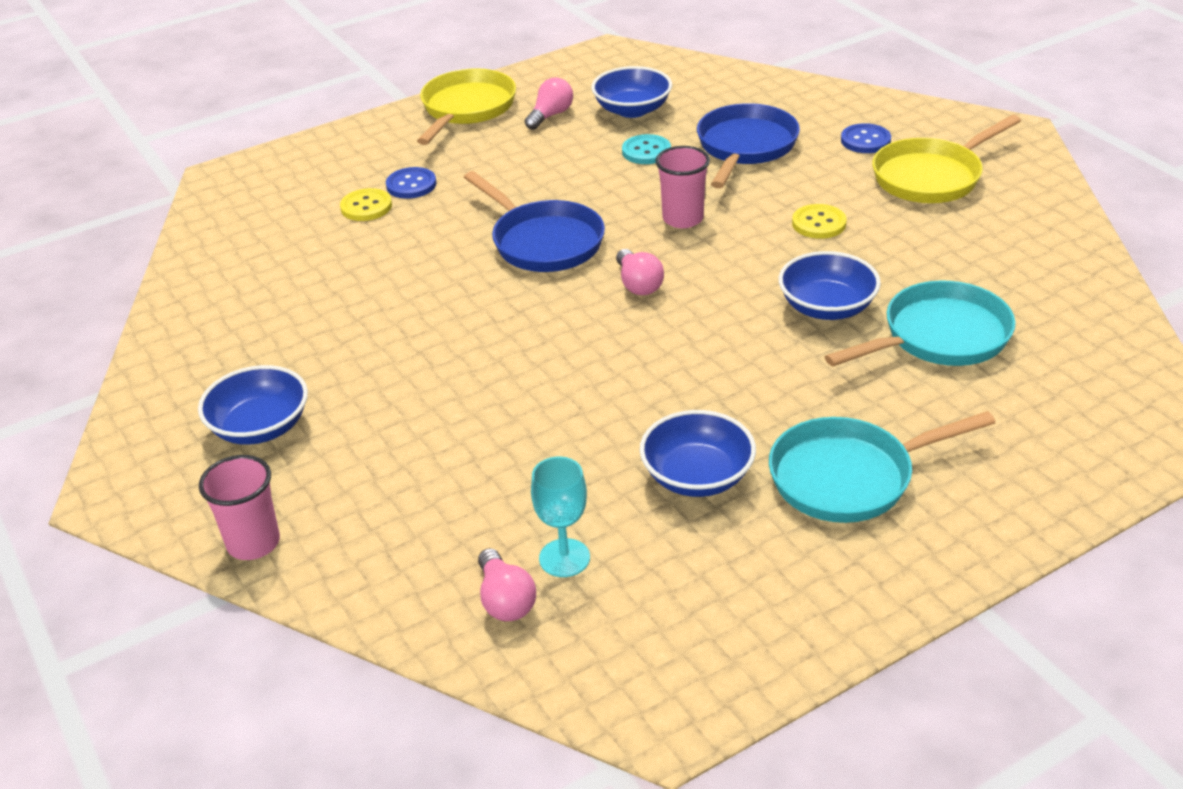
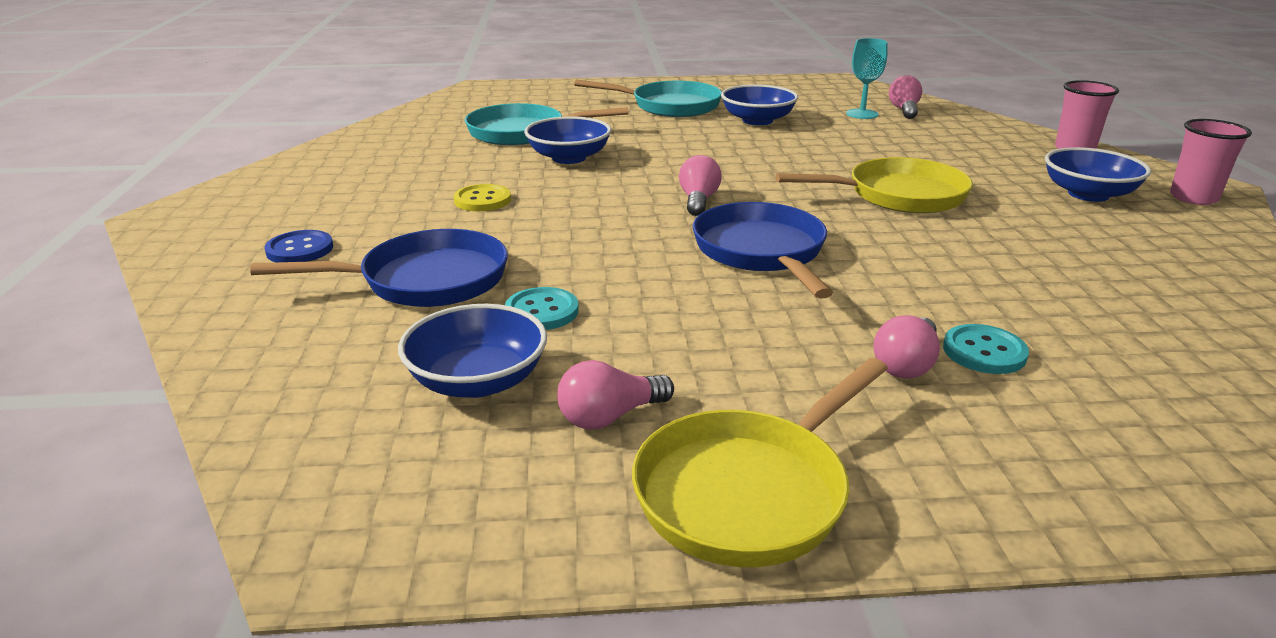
camera: 155 degrees left, 10 degrees down
(366, 207) = (984, 352): yellow button -> turquoise button
(411, 185) = (906, 365): blue button -> pink light bulb
(683, 219) = (596, 234): pink cup -> pink cup (1193, 198)
(745, 147) = (425, 280): blue pan -> blue pan turned 150 degrees counterclockwise
(931, 177) = (321, 205): yellow pan -> yellow pan (898, 196)

